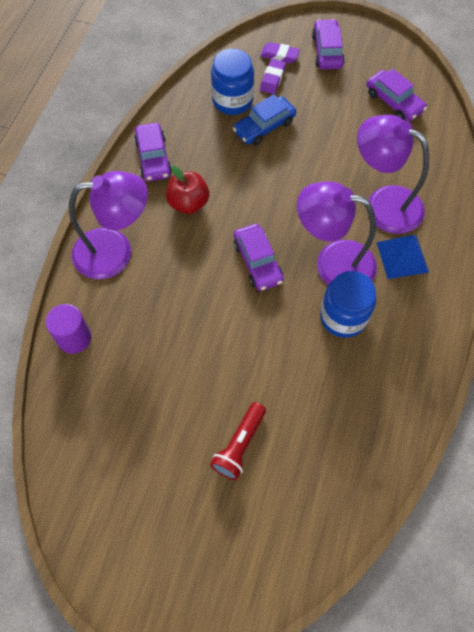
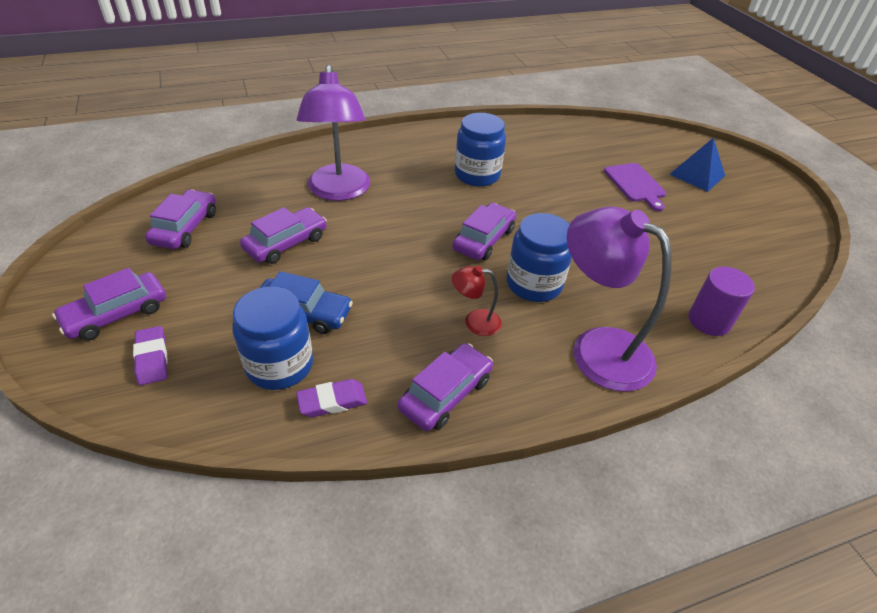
camera: 130 degrees left, 20 degrees down
(188, 203) = (474, 322): red apple -> red lamp
(191, 259) = (534, 284): none -> blue jar
(239, 445) = (635, 184): red flashlight -> purple cutting board
(272, 79) = (208, 344): purple eraser -> purple eraser (332, 401)
(332, 263) = (433, 197): purple lamp -> none
(338, 146) = (286, 243): none -> purple car
(402, 257) = (387, 165): blue pyramid -> blue pyramid (697, 175)

